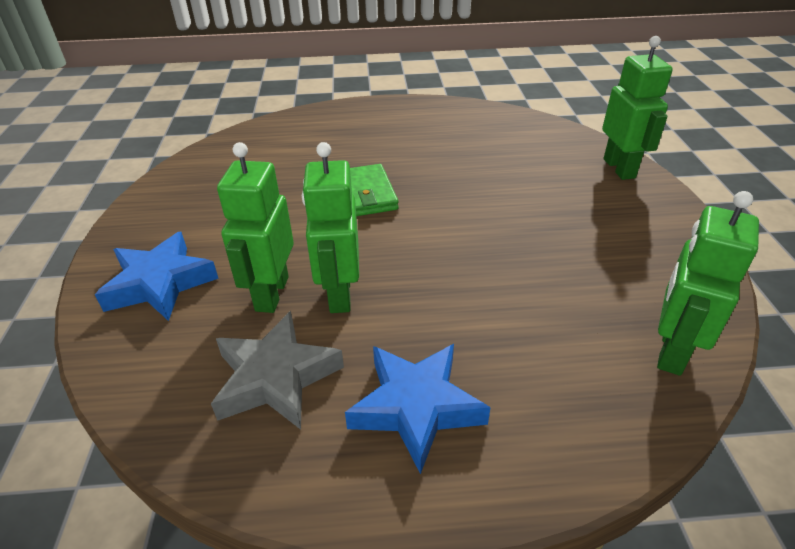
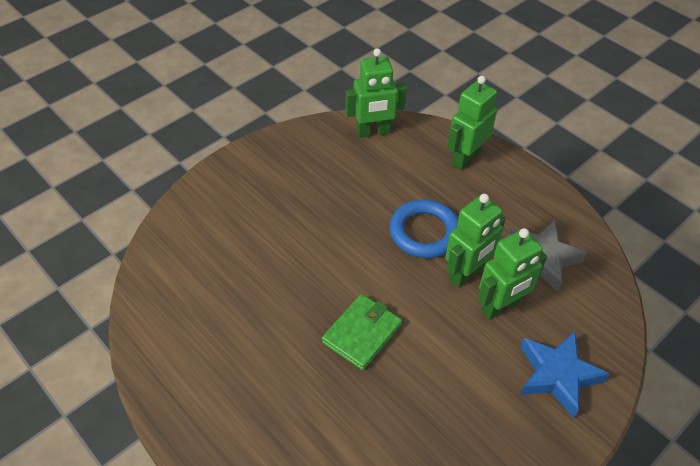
camera: 130 degrees left, 10 degrees up
(416, 407) = (497, 198): blue star -> none
(432, 295) = (424, 232): none -> blue ring
(619, 168) = (197, 202): green robot -> green robot (465, 158)

